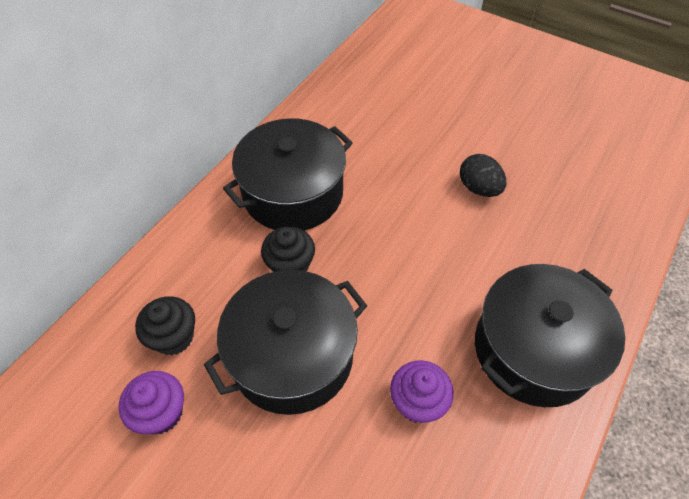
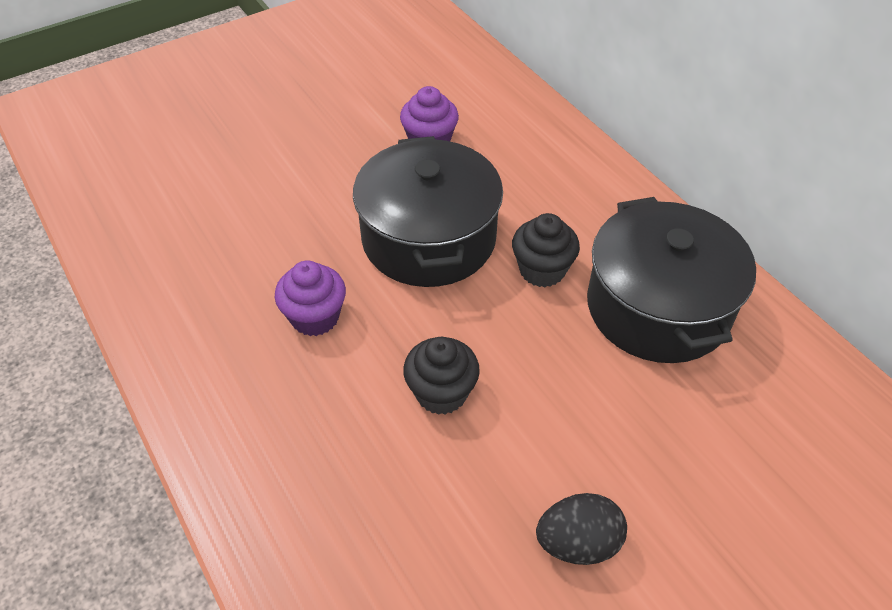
camera: 115 degrees right, 5 degrees down
(174, 337) = (501, 163): black cupcake -> black cupcake (441, 393)
(534, 350) = (294, 459): black pot -> none

